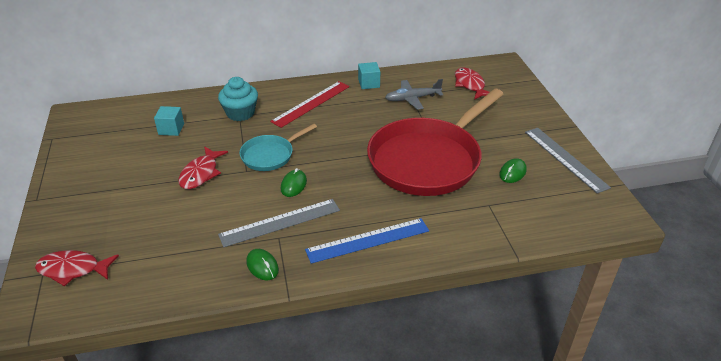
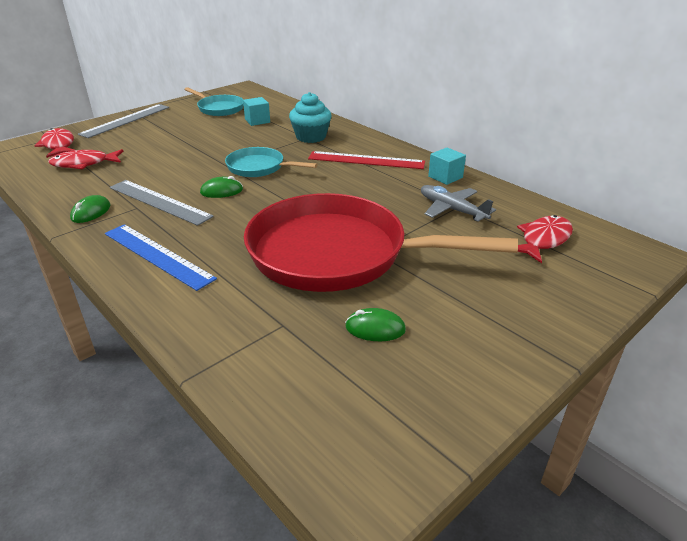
camera: 60 degrees right, 5 degrees down
(110, 142) = (219, 108): none -> turquoise pan
(201, 173) = (206, 149): red fish -> red fish (84, 164)
(565, 159) = (466, 376): grey ruler -> grey ruler (126, 120)

